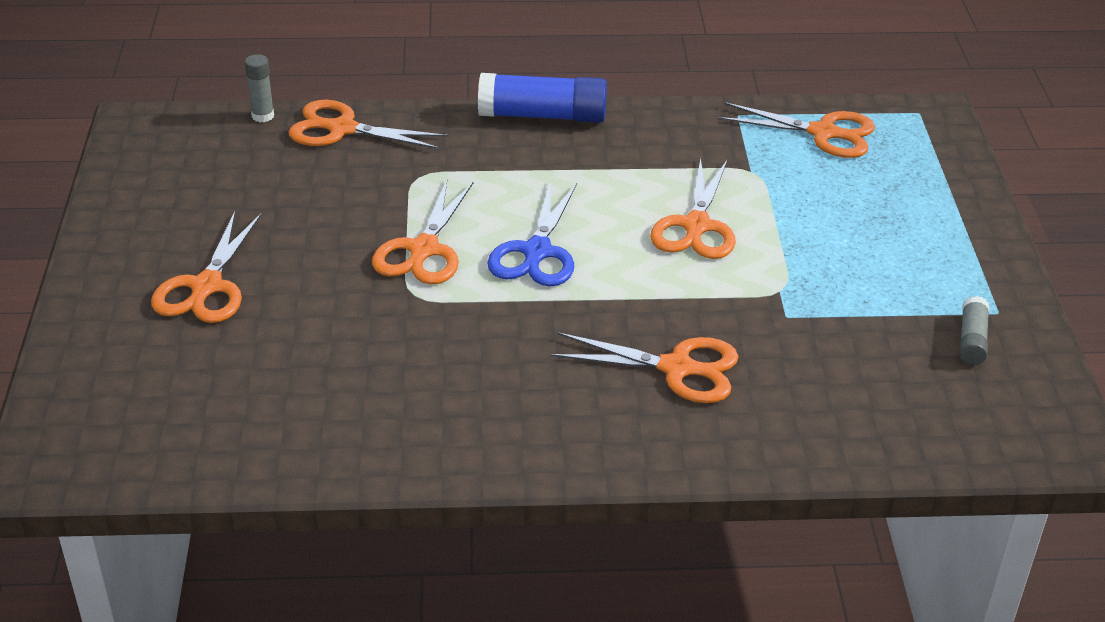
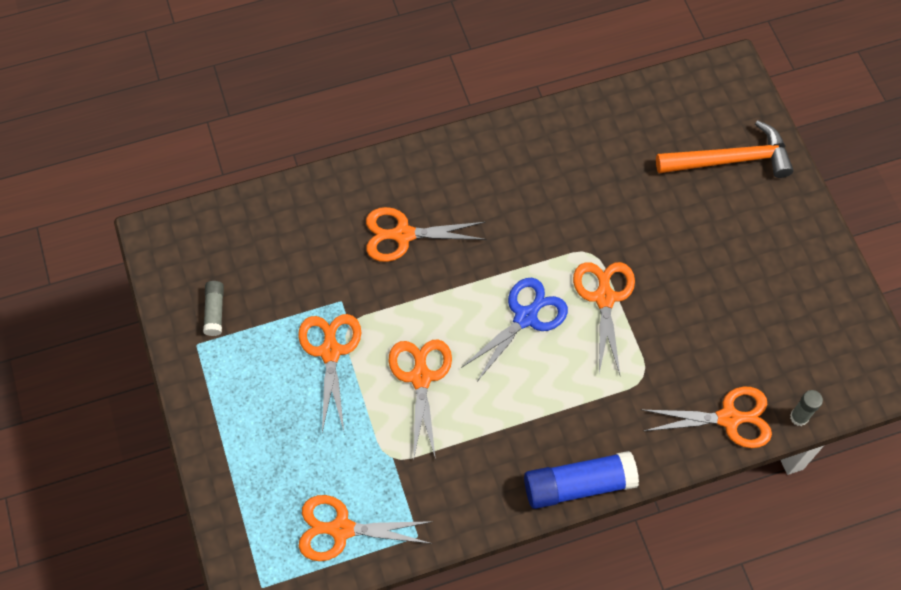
camera: 165 degrees right, 25 degrees up
(144, 354) = (730, 159): none -> orange hammer
(206, 287) = (727, 223): orange scissors -> orange scissors (330, 351)
(537, 252) = (526, 317): blue scissors -> blue scissors turned 45 degrees clockwise

